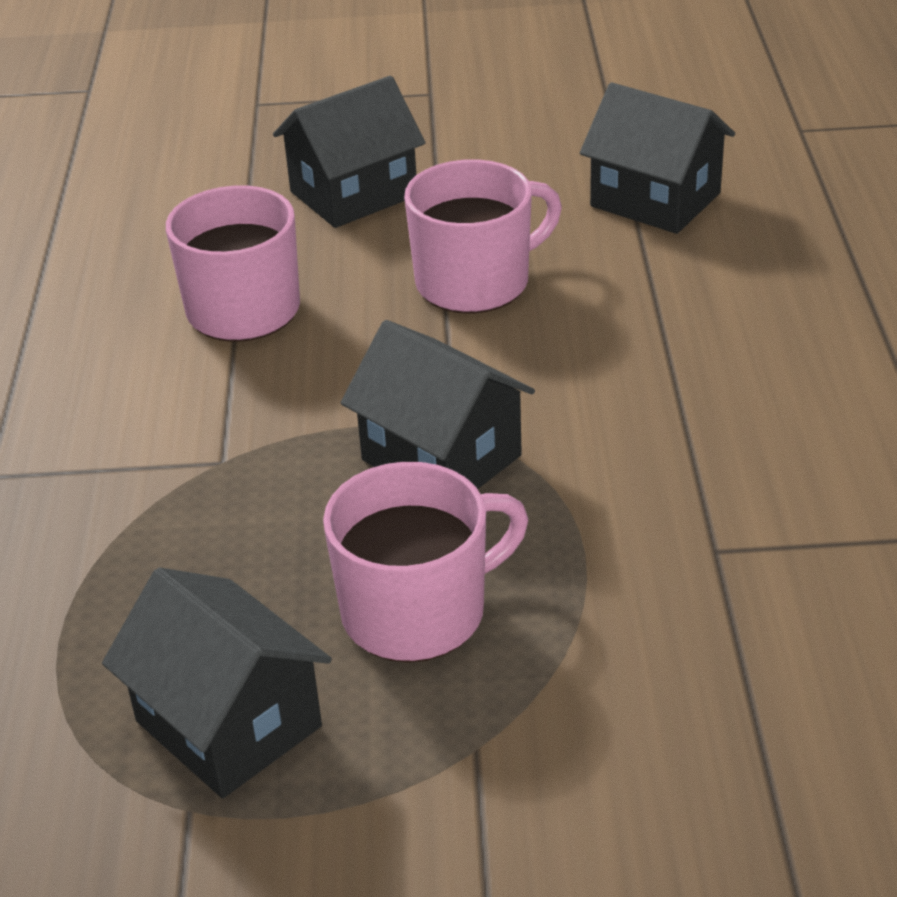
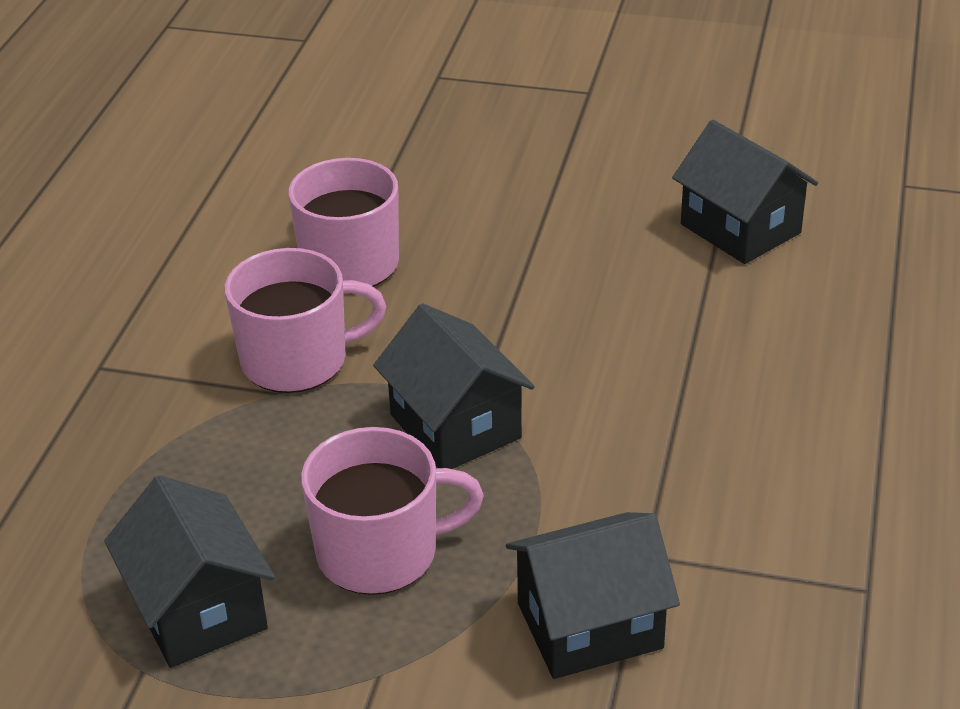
camera: 15 degrees right, 0 degrees up
(353, 194) = (483, 175): black house -> black house (590, 626)
(475, 282) = (551, 276): pink mug -> pink mug (297, 360)

